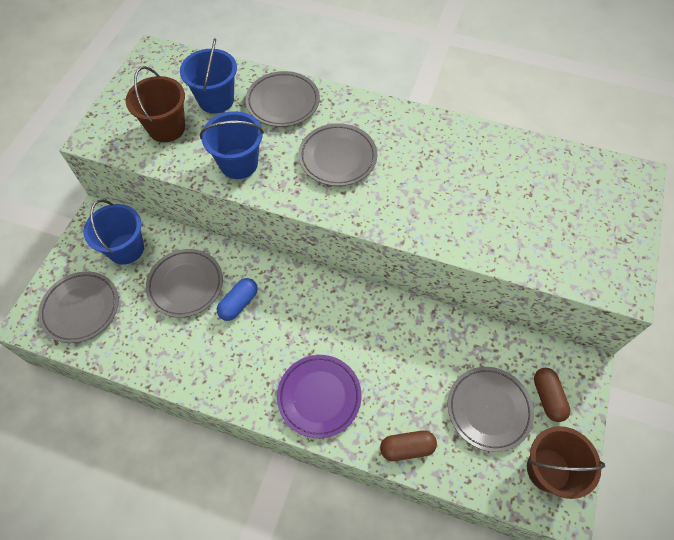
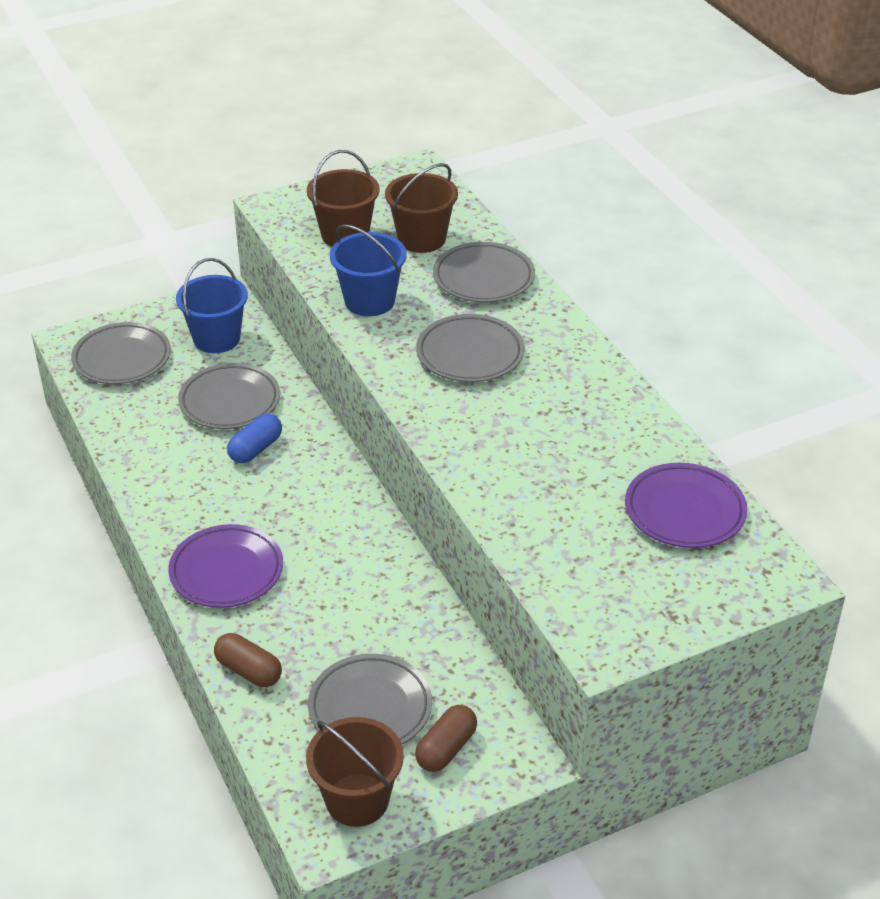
camera: 45 degrees right, 20 degrees down
(216, 100) = (421, 239): blue bucket -> brown bucket
(239, 303) = (256, 449): blue capsule -> blue capsule turned 45 degrees counterclockwise
(553, 173) = (684, 511): none -> purple plate

